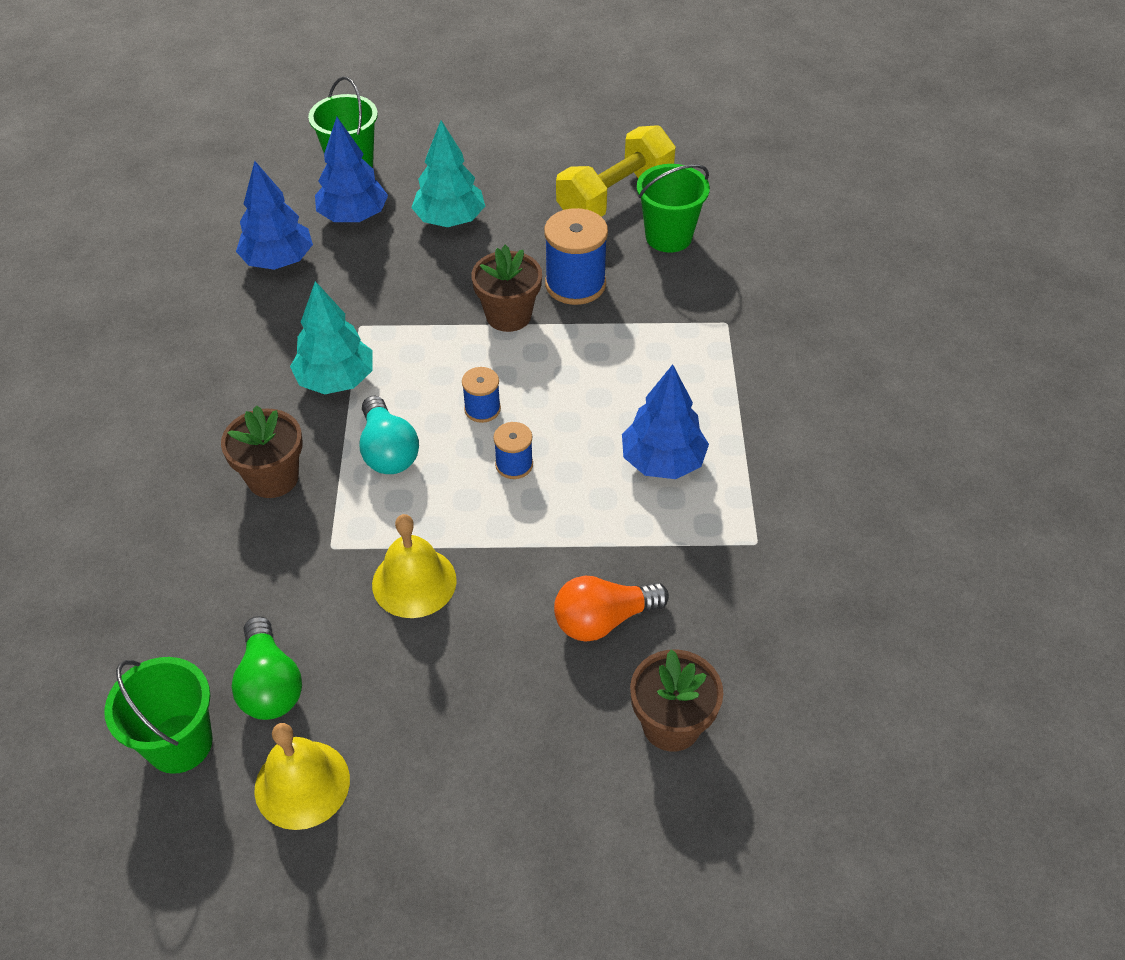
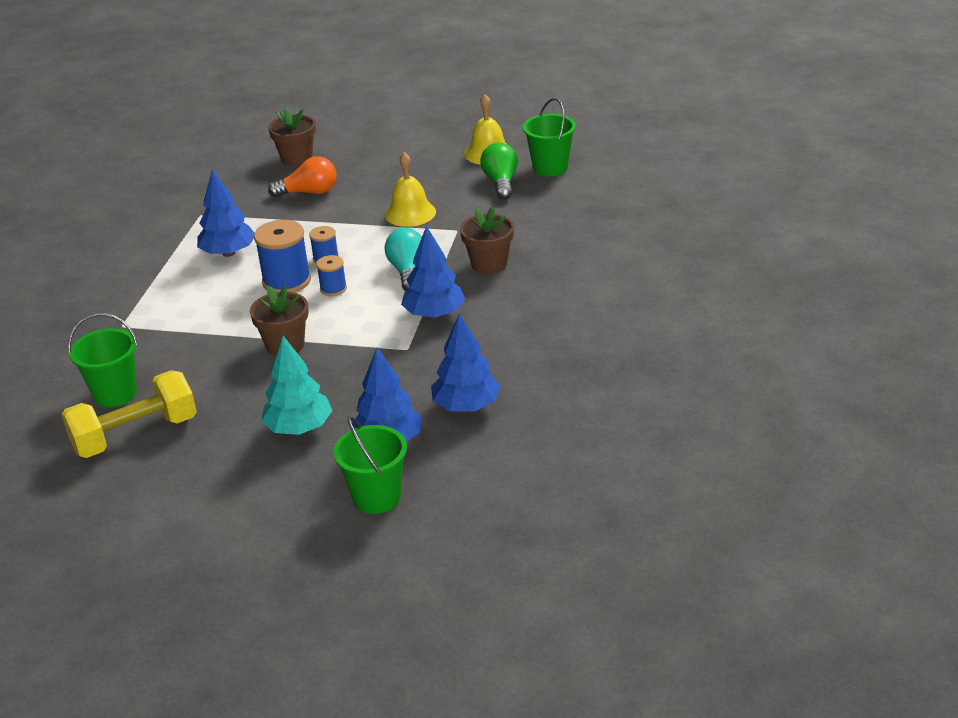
camera: 165 degrees left, 15 degrees down
(336, 380) = (434, 314): turquoise tree -> blue tree
(575, 284) = (219, 363): blue spool -> blue spool (286, 281)

